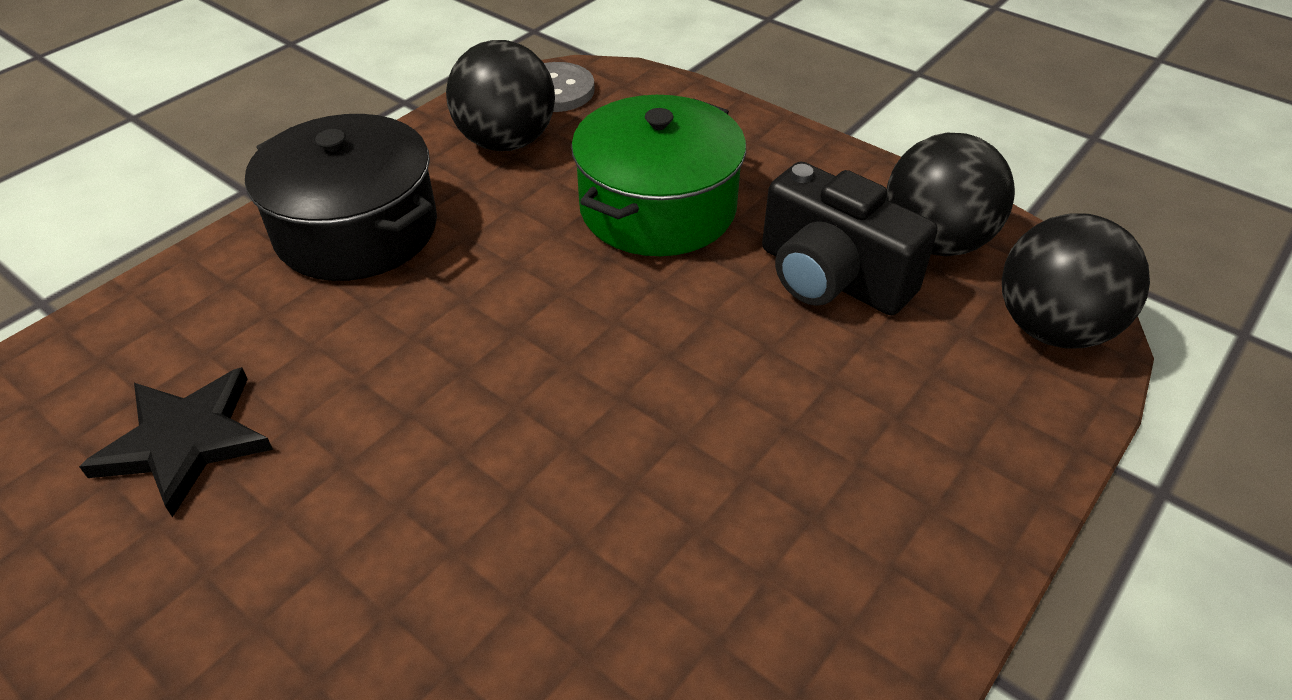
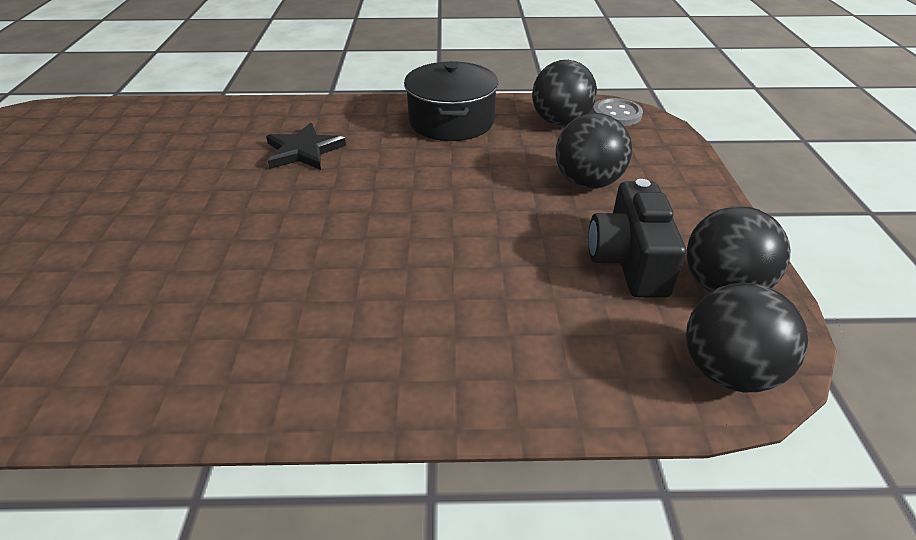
camera: 50 degrees right, 5 degrees down
(657, 208) = (587, 182): green pot -> black ball

